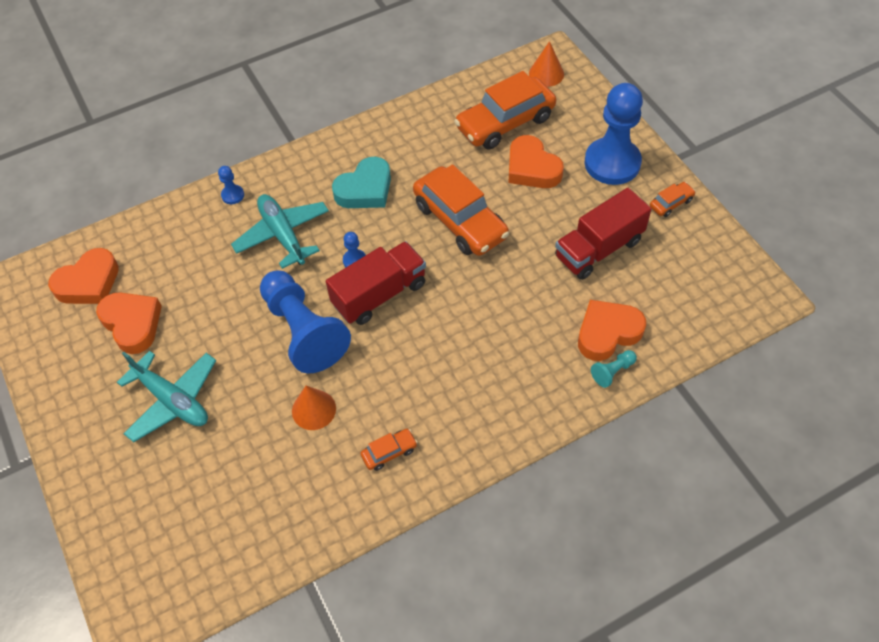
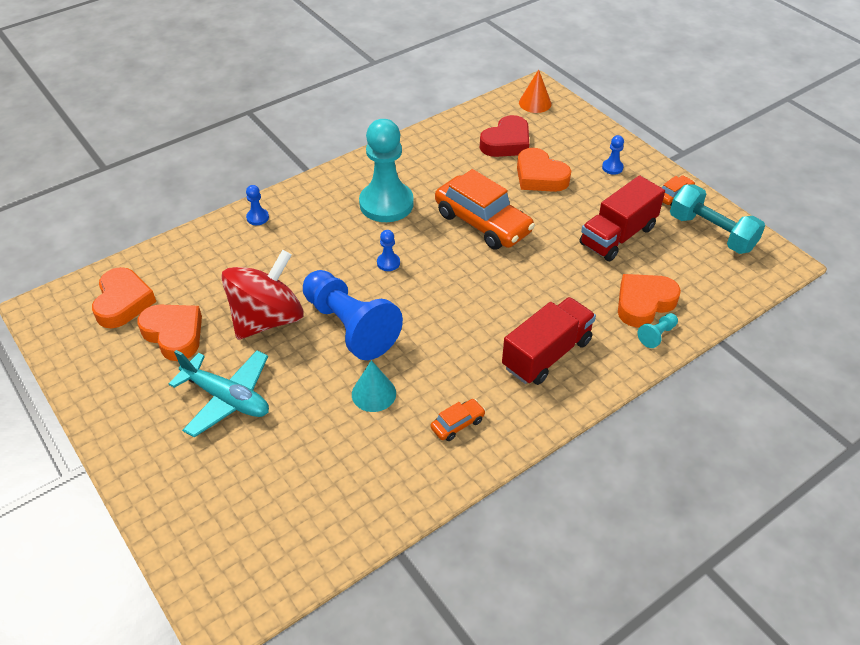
camera: 10 degrees left, 10 degrees down
(89, 282) = (123, 302): orange heart -> orange heart turned 45 degrees counterclockwise
(224, 315) = (267, 319): none -> red spinning top
(283, 235) = (313, 247): turquoise plane -> none
(314, 409) = (373, 393): orange cone -> turquoise cone
(365, 189) = (386, 204): turquoise heart -> turquoise pawn
(379, 294) = (418, 289): red truck -> red truck (546, 354)
(505, 123) = (506, 143): orange car -> red heart
(612, 163) = (612, 167): blue pawn -> blue pawn, size x0.40
(700, 254) = (711, 233): none -> turquoise dumbbell

